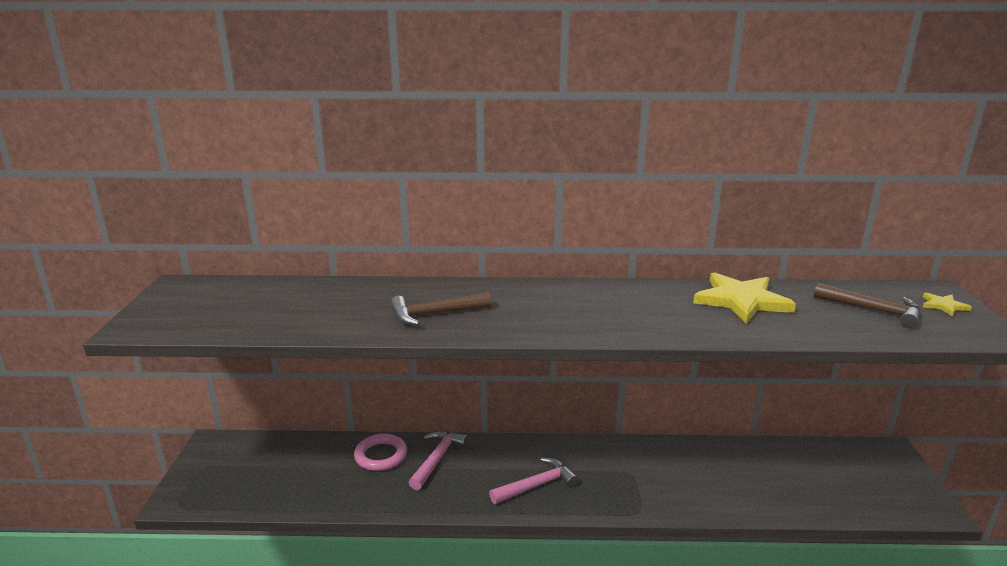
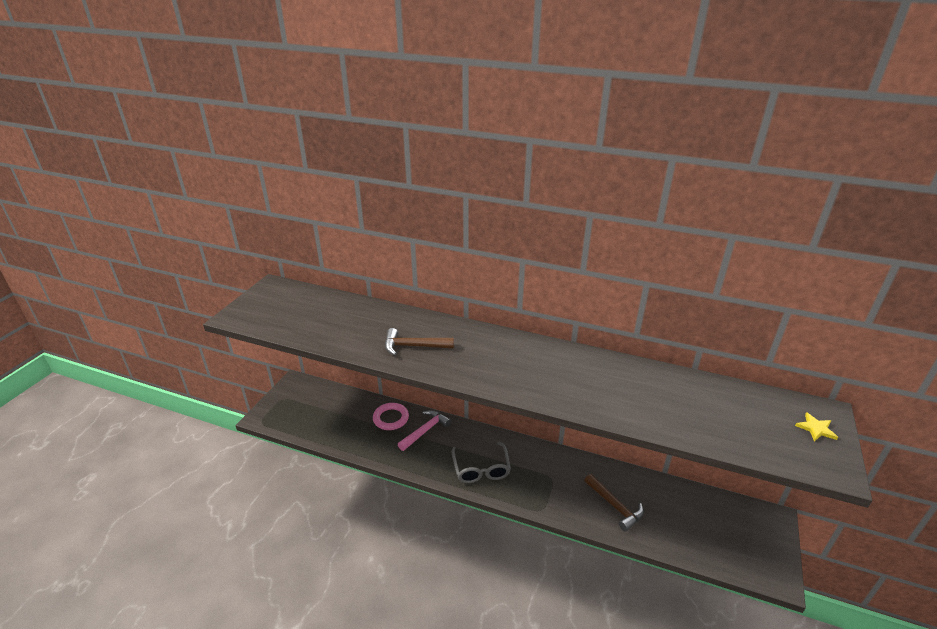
camera: 20 degrees right, 10 degrees up
(536, 485) = (481, 469): pink hammer -> grey glasses
(741, 301) = (643, 384): yellow star -> none
(873, 310) = (747, 418): brown hammer -> brown hammer (615, 506)

